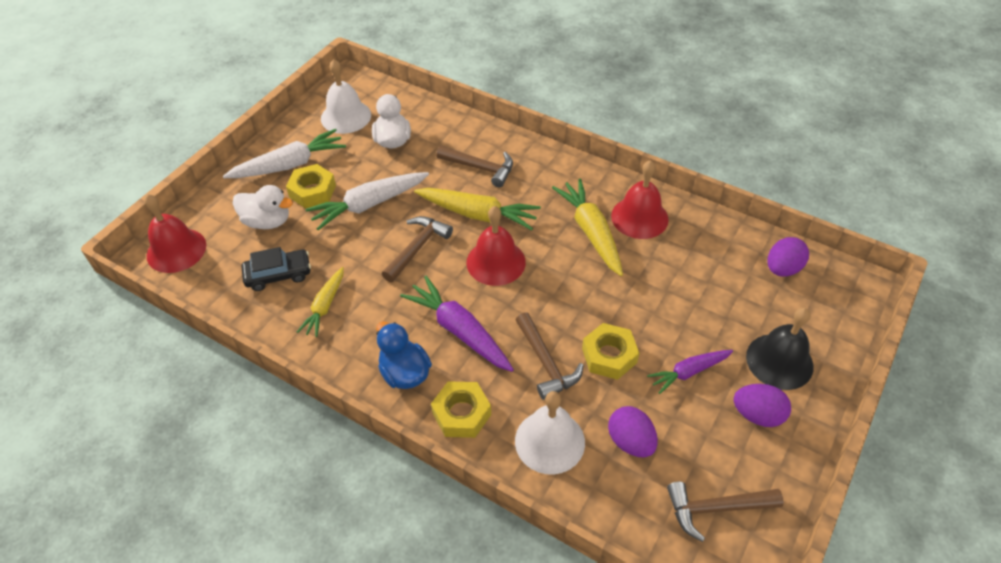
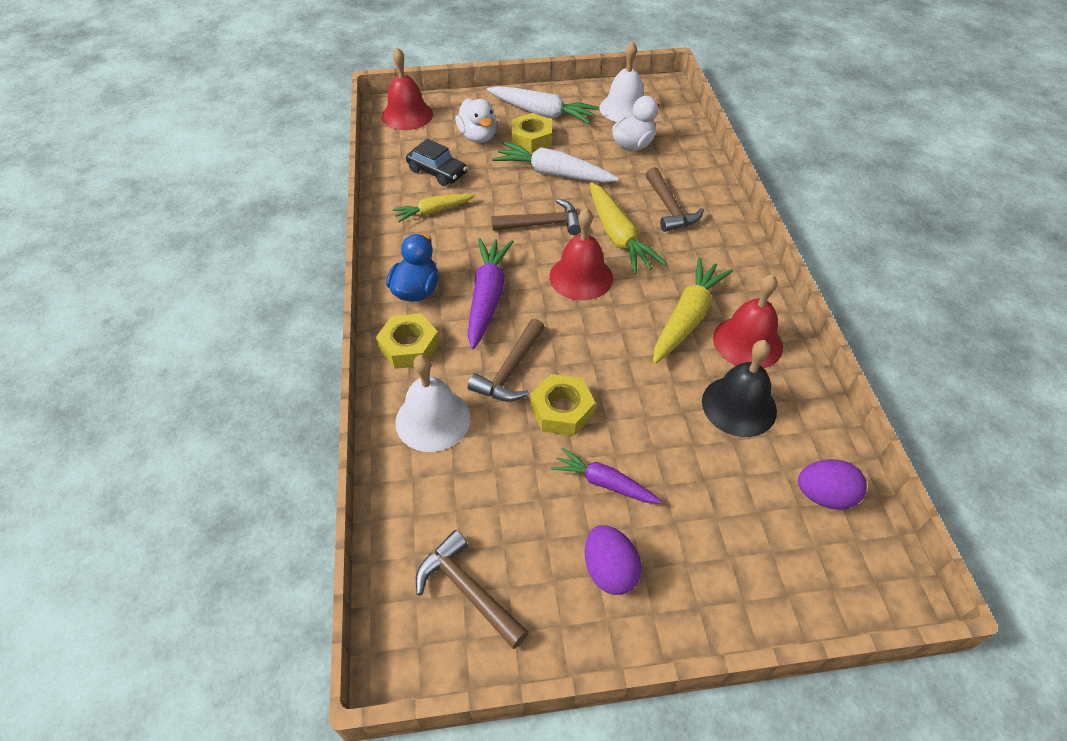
camera: 50 degrees right, 0 degrees up
(630, 441) = (483, 479): purple egg -> none
(779, 361) = (697, 556): black bell -> black bell (739, 406)

